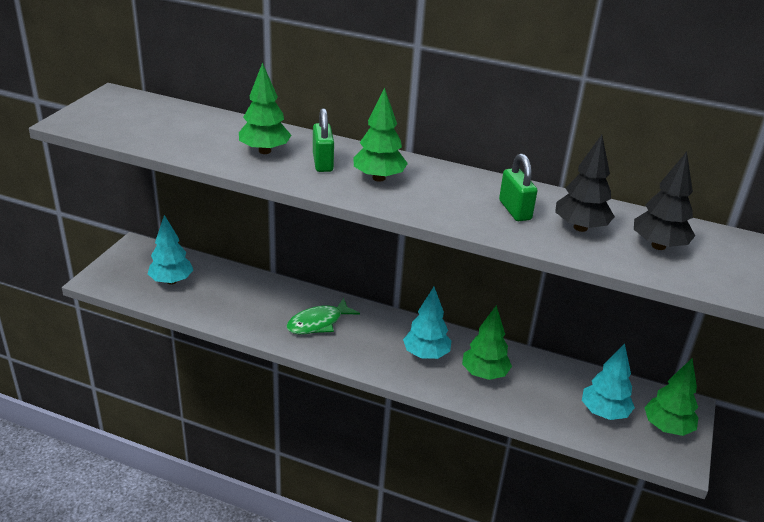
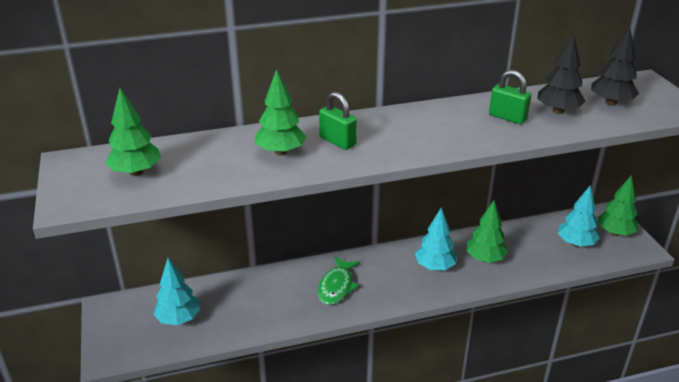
camera: 35 degrees left, 0 degrees up
(379, 178) = (393, 135): green tree -> green tree (136, 172)

